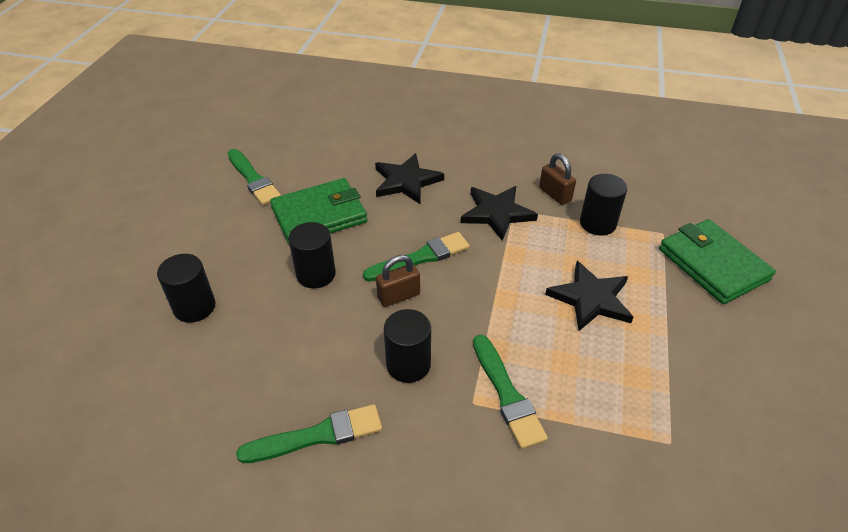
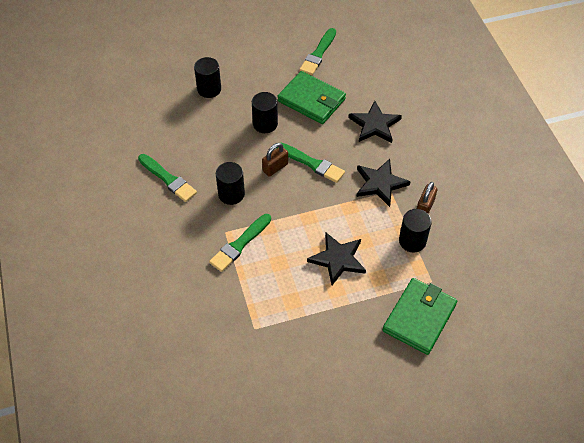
camera: 60 degrees right, 10 degrees up
(398, 296) = (275, 167): brown padlock -> brown padlock turned 75 degrees counterclockwise

